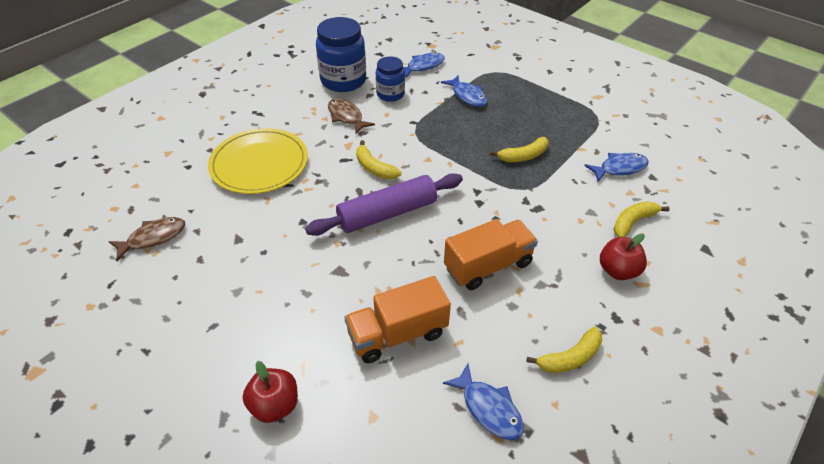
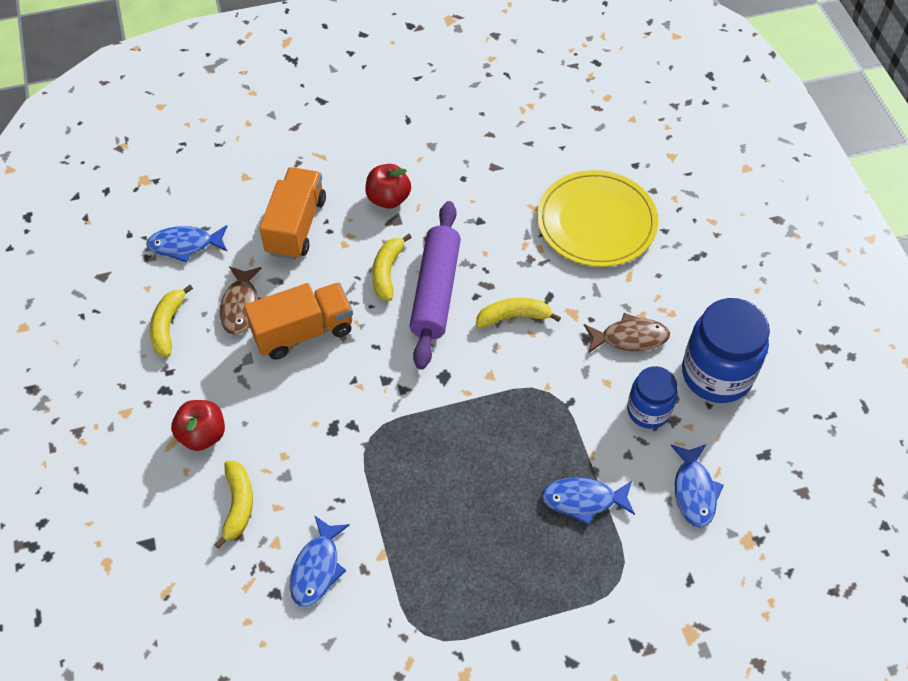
camera: 125 degrees right, 10 degrees up
(153, 238) = (543, 112): brown fish -> brown fish (241, 306)
(275, 405) = (305, 129): red apple -> red apple (388, 199)
(488, 266) = (303, 332): orange truck -> orange truck turned 120 degrees counterclockwise
(523, 156) = (420, 477): yellow banana -> yellow banana (387, 272)

